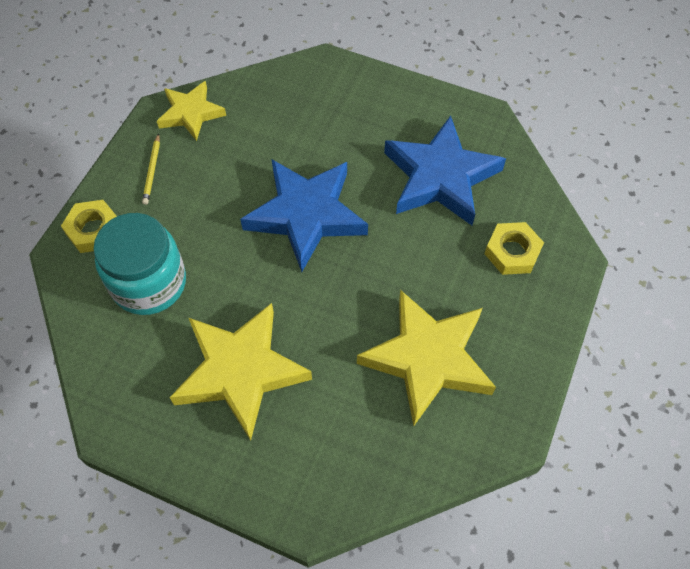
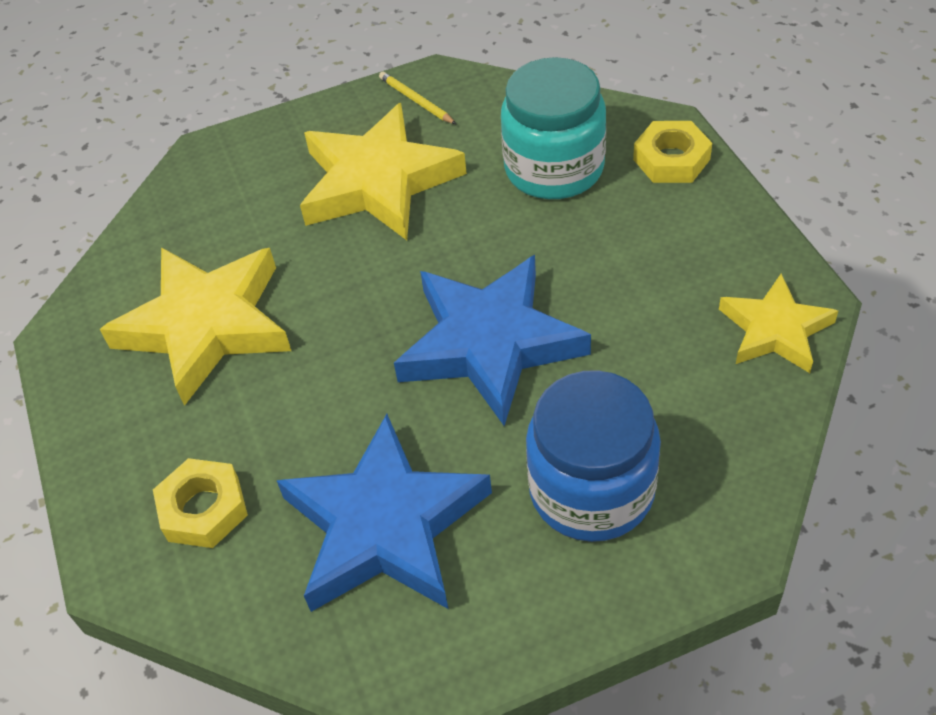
camera: 140 degrees right, 10 degrees down
(152, 170) = (710, 244): yellow pencil -> yellow pencil (416, 101)
(345, 121) = (591, 490): none -> blue jar

